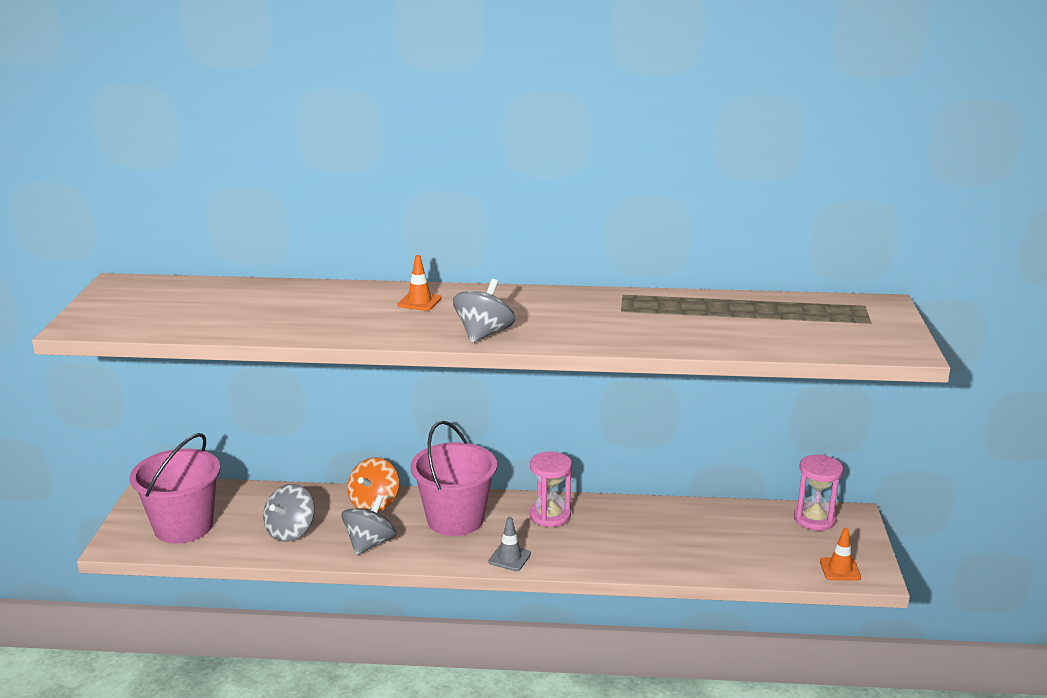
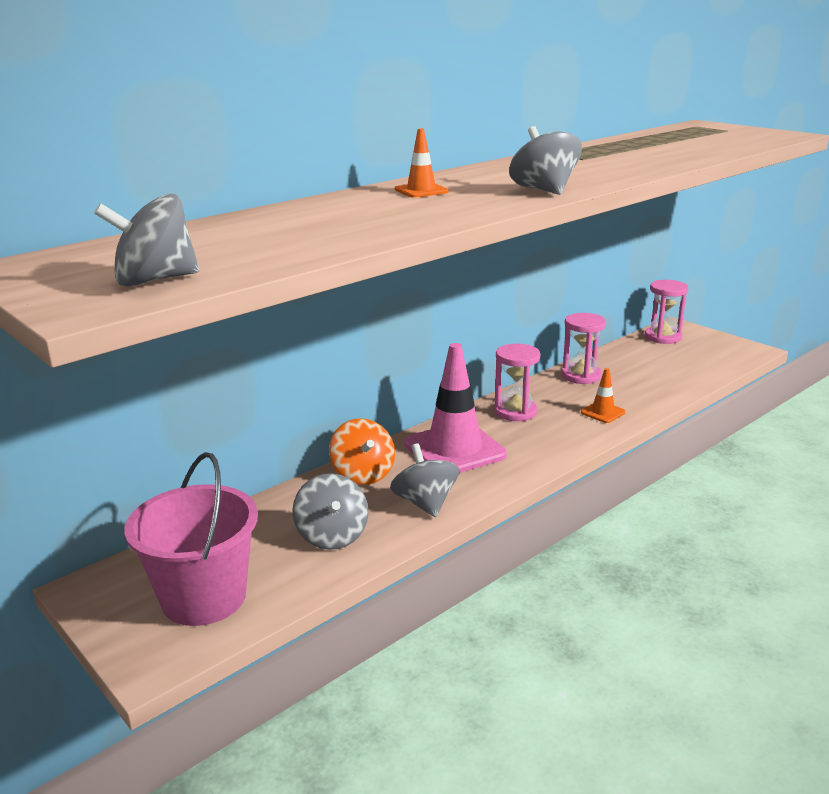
camera: 45 degrees left, 0 degrees up
(135, 320) = (155, 280): none -> grey spinning top
(455, 519) = (454, 449): pink bucket -> pink traffic cone
(509, 558) = (550, 452): grey traffic cone -> none
(661, 515) = (581, 376): none -> pink hourglass
(840, 569) = (733, 355): orange traffic cone -> orange traffic cone (603, 412)

